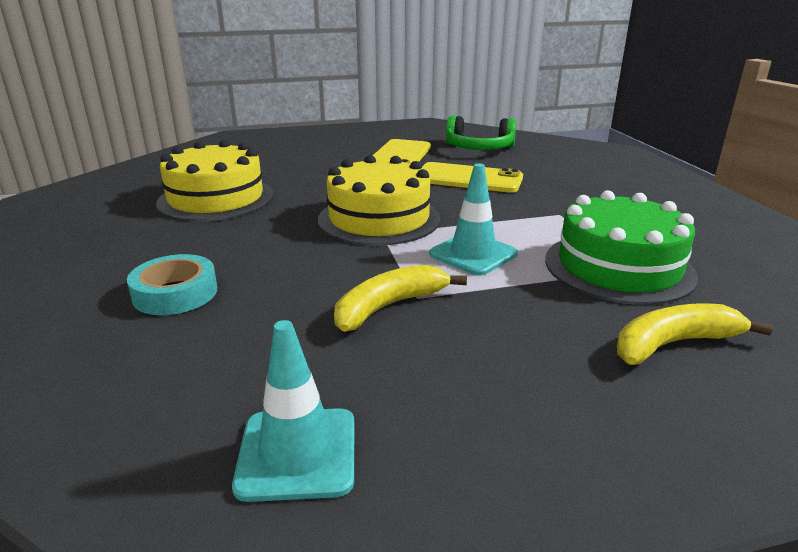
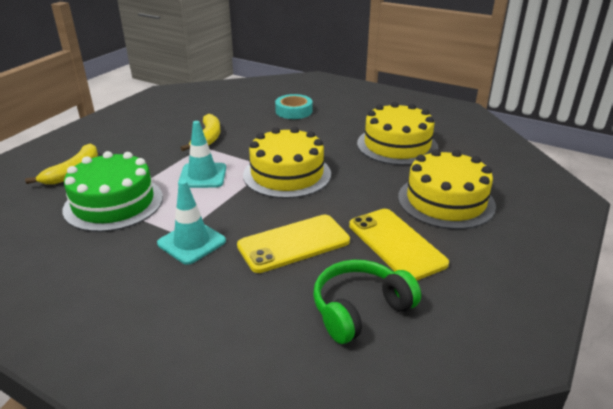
camera: 135 degrees right, 5 degrees up
(297, 453) = (179, 103): turquoise traffic cone -> turquoise traffic cone (191, 242)
(307, 159) = (446, 201): none -> yellow cake

